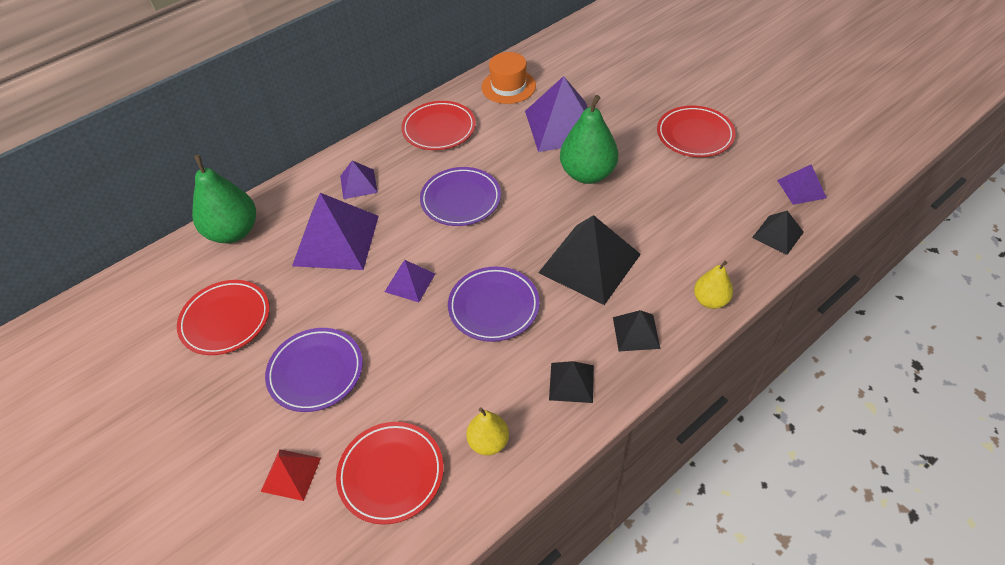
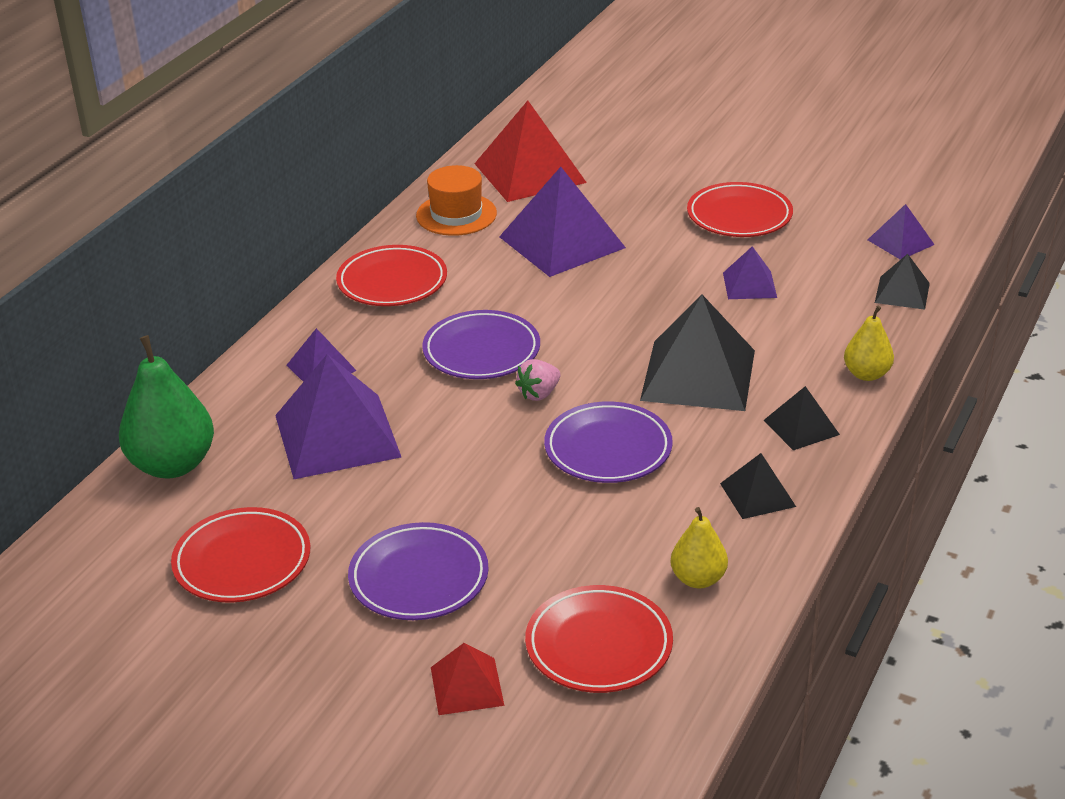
camera: 25 degrees left, 15 degrees down
(410, 282) = (477, 453): purple pyramid -> purple pyramid (749, 285)
(476, 246) = (539, 394): none -> pink strawberry
(574, 65) = (530, 173): none -> red pyramid
(587, 174) = (631, 285): green pear -> none

